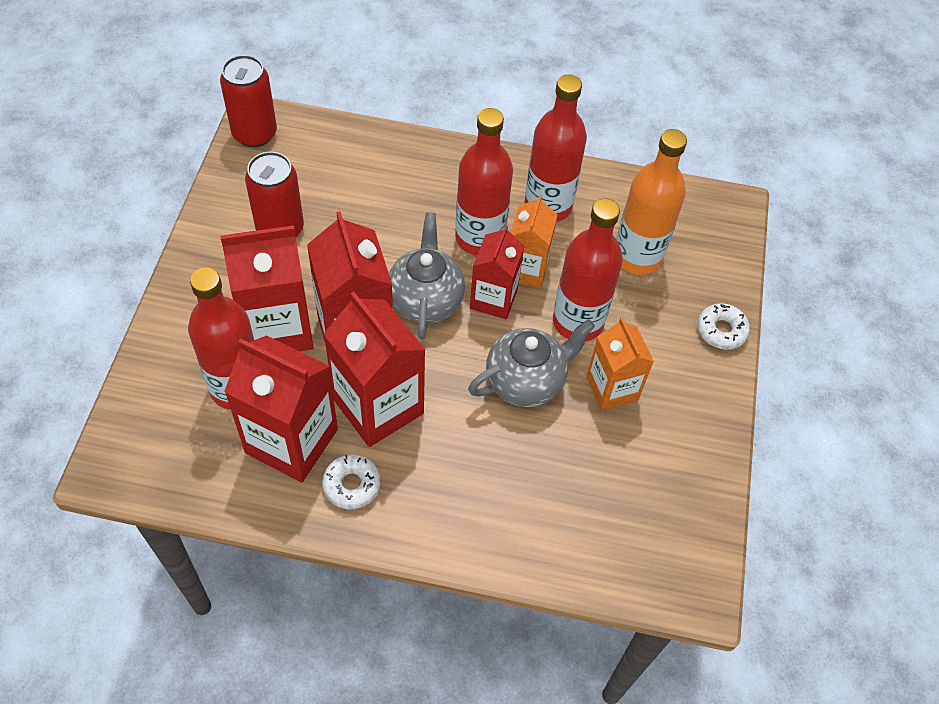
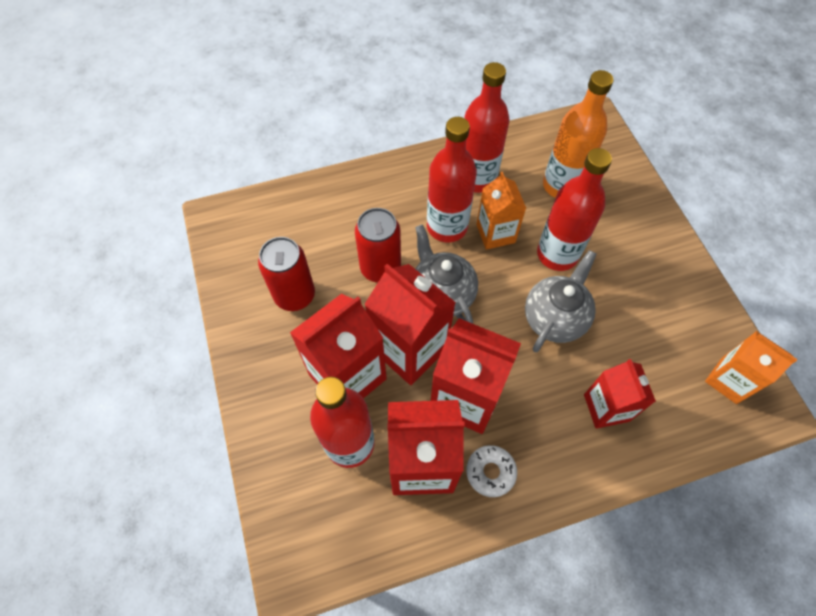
camera: 25 degrees left, 5 degrees up
(254, 134) = (222, 229): red can -> red can (380, 268)
(493, 299) = (488, 268): red carton -> red carton (606, 407)
(612, 388) = (614, 291): orange carton -> orange carton (729, 380)
(721, 330) = (652, 210): white donut -> none

